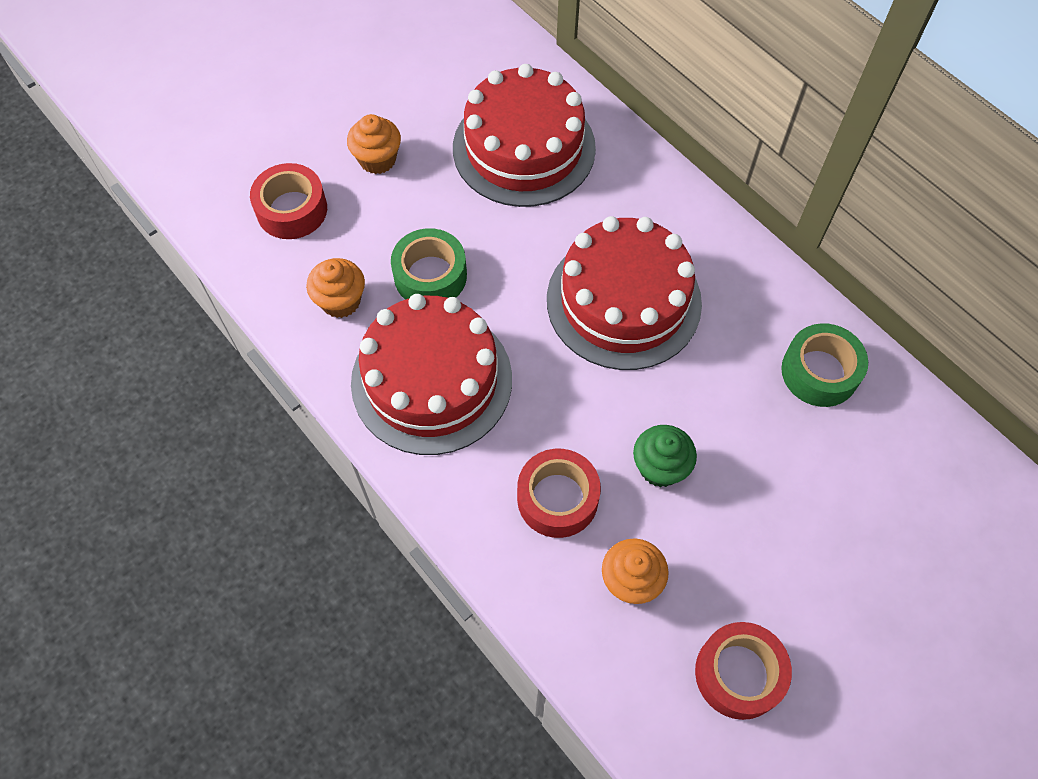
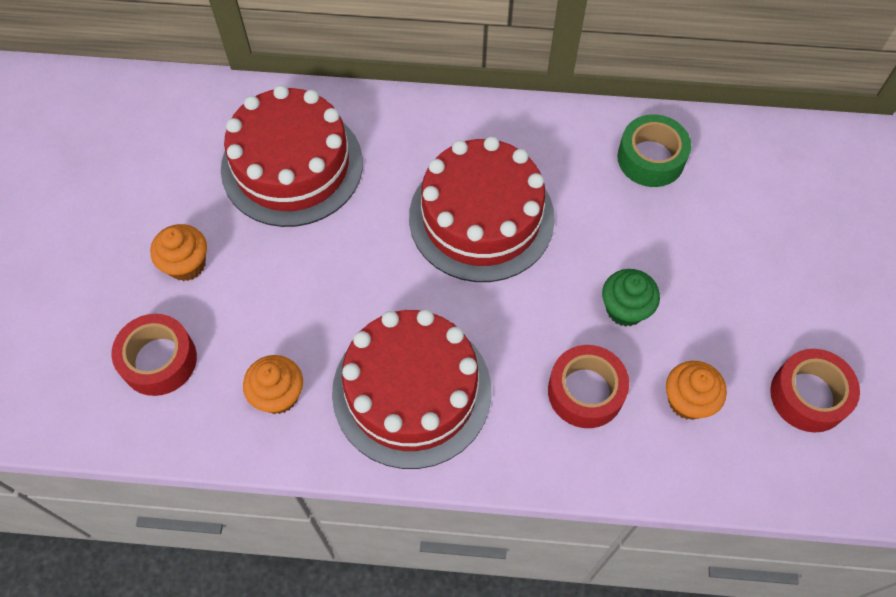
camera: 45 degrees left, 0 degrees up
(430, 276) = (326, 317): green tape -> none

